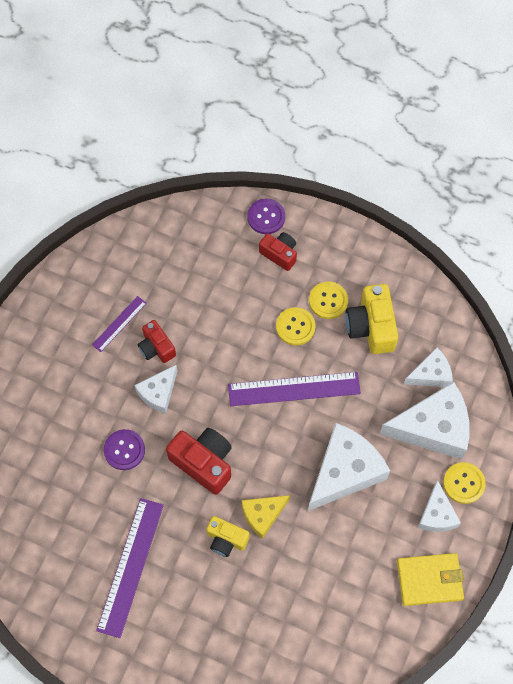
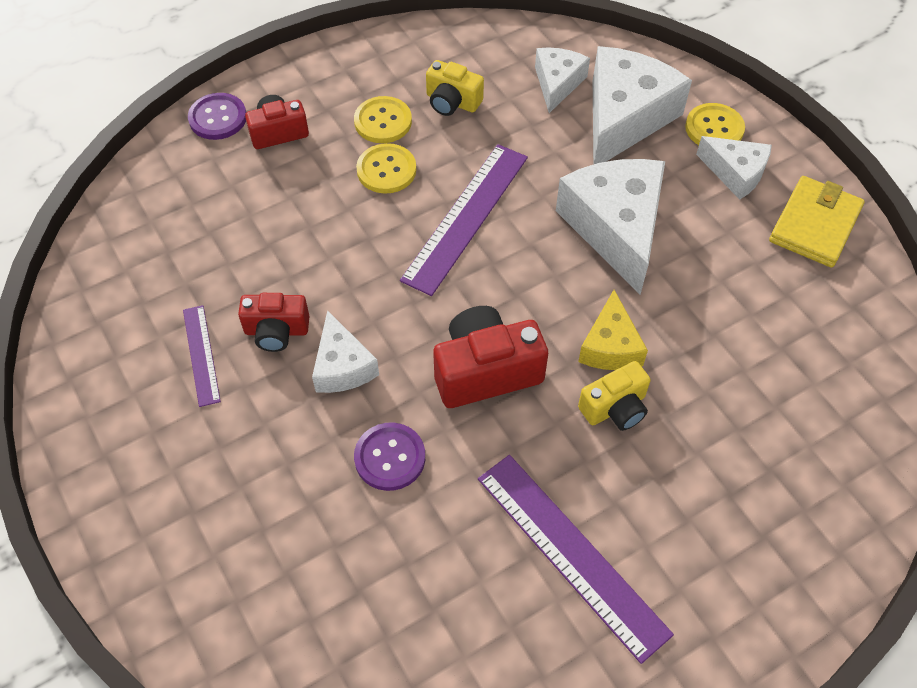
camera: 55 degrees left, 10 degrees down
(371, 327) = (452, 102): yellow camera -> yellow camera, size x0.62

